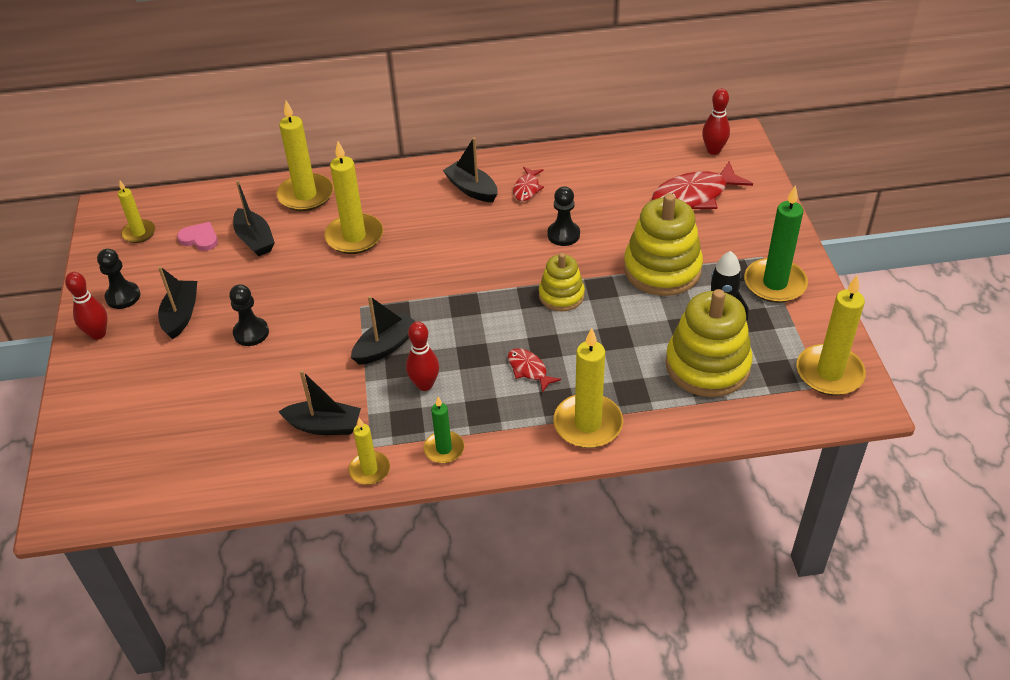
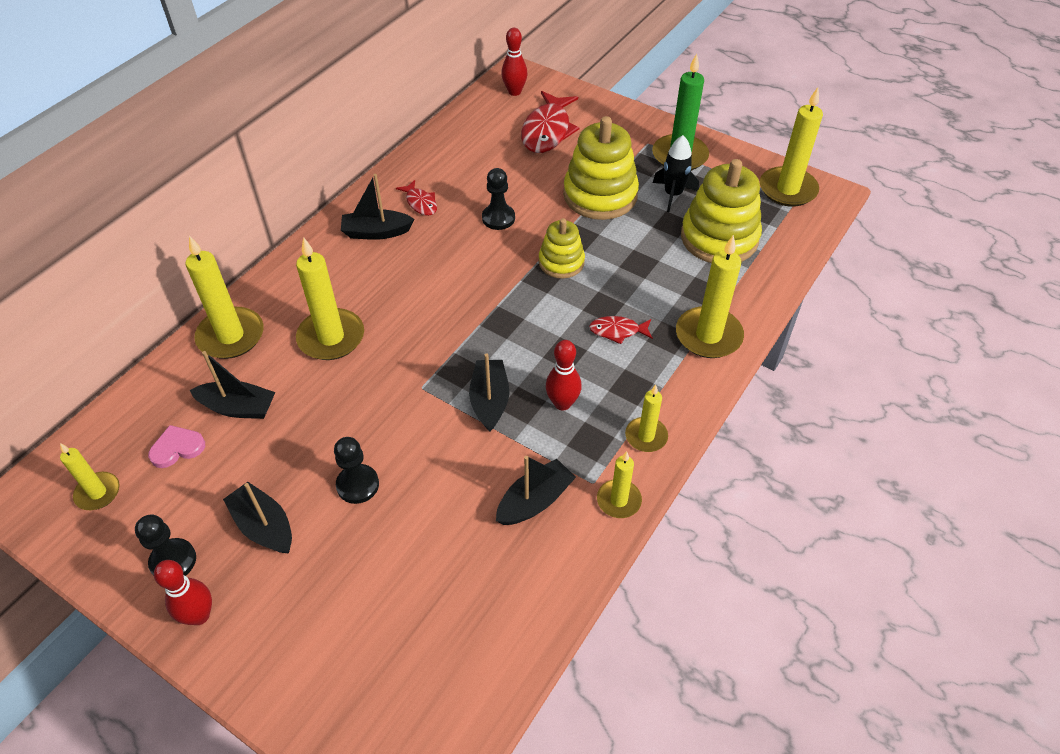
camera: 50 degrees left, 5 degrees up
(444, 449) = (646, 436): green candle -> yellow candle

